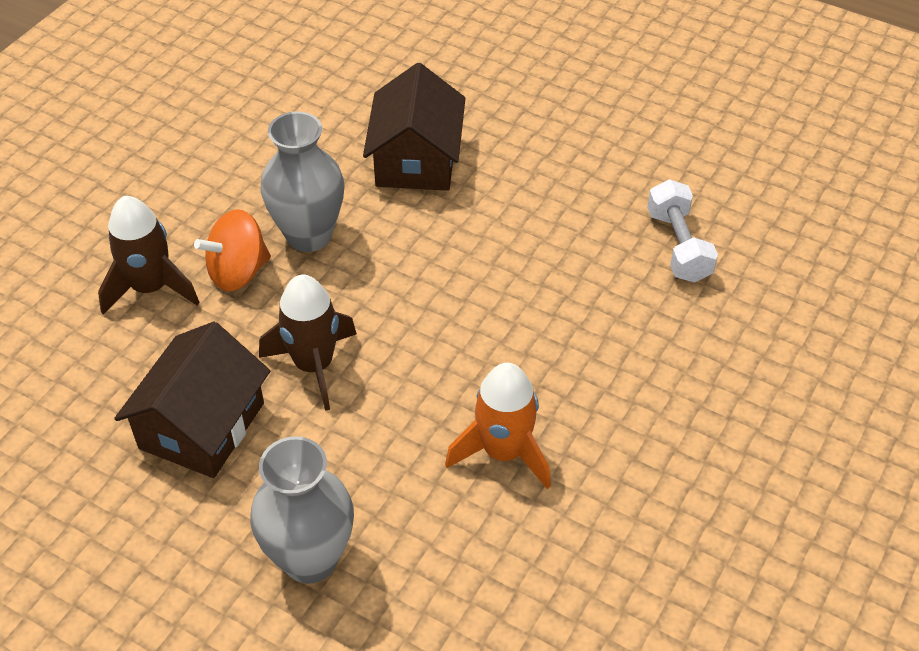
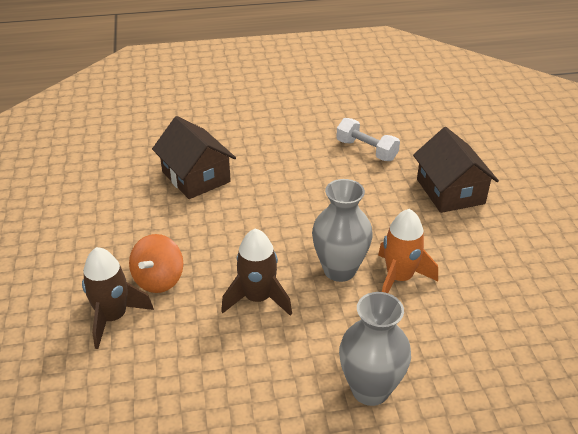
camera: 40 degrees left, 10 degrees down
(201, 425) = (231, 366): brown house -> brown house (450, 191)
(309, 235) = (179, 240): grey vase -> grey vase (339, 270)

